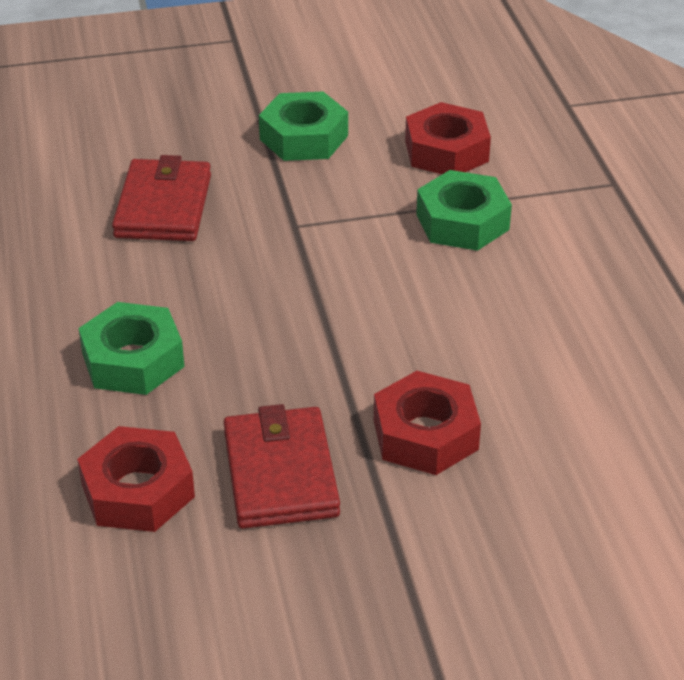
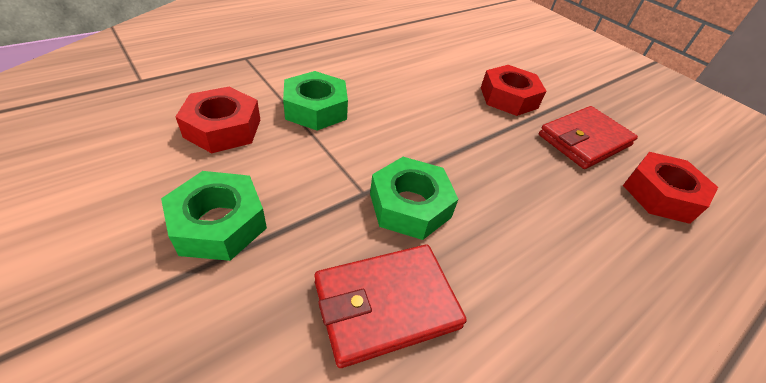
camera: 120 degrees left, 5 degrees up
(133, 360) = (580, 241): green nut -> green nut (410, 205)

